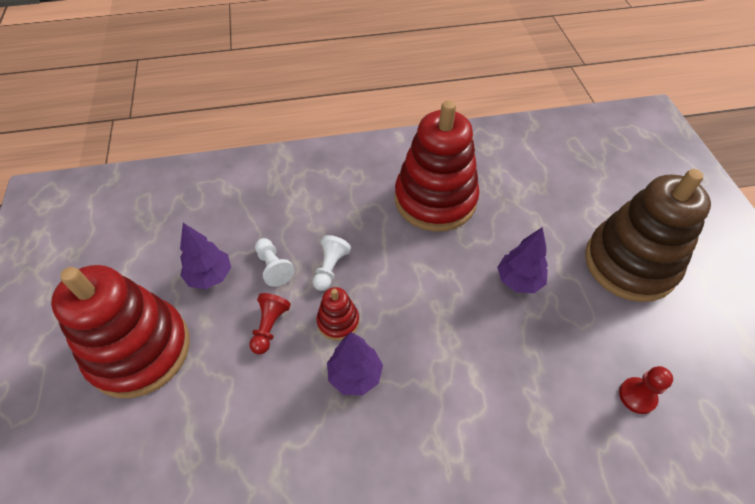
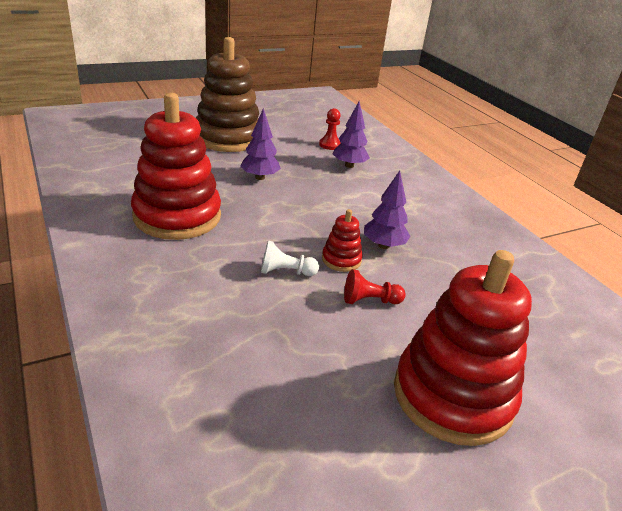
camera: 110 degrees left, 20 degrees down
(210, 276) = (334, 362): purple tree -> purple tree (349, 166)
(273, 267) = (300, 312): white pawn -> none

